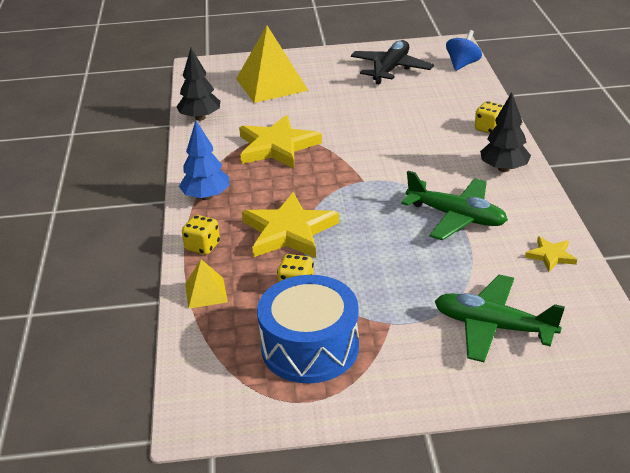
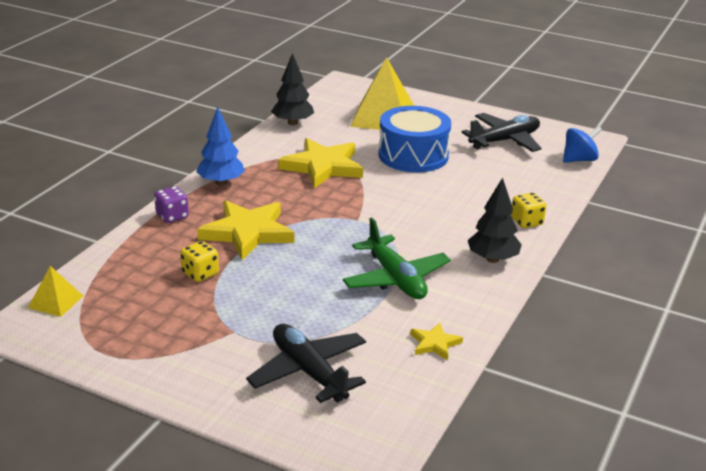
camera: 30 degrees right, 5 degrees down
(202, 246) = (172, 216): yellow dice -> purple dice
(206, 293) = (133, 249): yellow pyramid -> yellow pyramid (56, 301)
(310, 347) = (154, 319): blue drum -> blue drum (413, 155)
(493, 327) = (309, 372): green plane -> black plane

